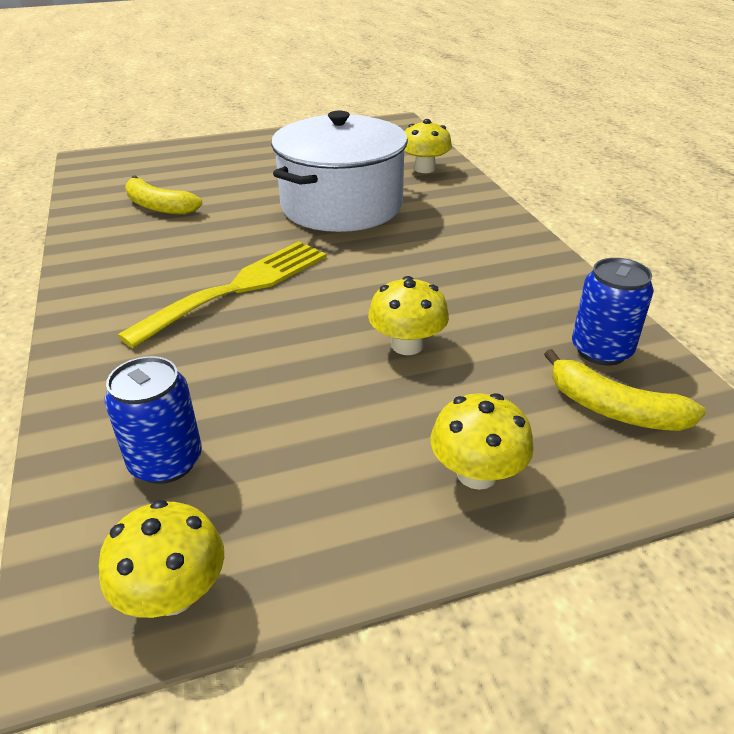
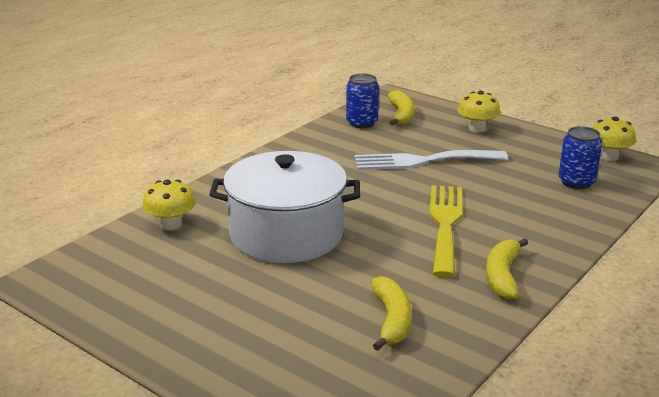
camera: 125 degrees left, 10 degrees down
(114, 276) = (502, 276): none -> yellow banana
(239, 288) = (445, 224): yellow fork -> yellow fork turned 90 degrees clockwise
(407, 345) = (422, 161): yellow mushroom -> white fork

